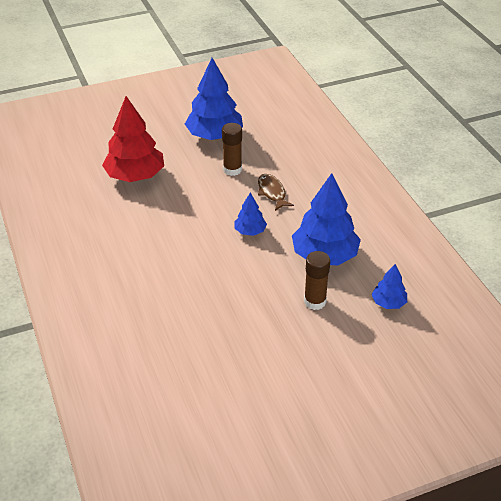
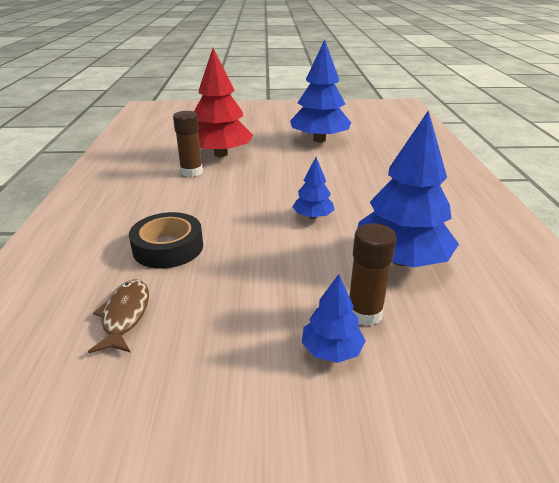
camera: 20 degrees right, 10 degrees down
(160, 286) = (168, 247): none -> black tape
(232, 170) = (323, 164): brown glue stick -> brown glue stick (191, 172)
(272, 192) = (358, 188): brown fish -> brown fish (125, 315)
(388, 303) = (489, 344): blue tree -> blue tree (331, 350)

